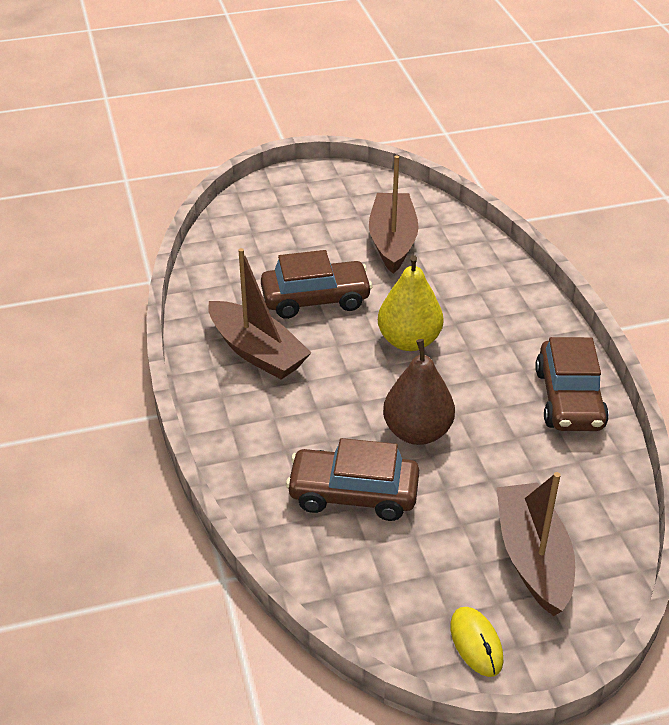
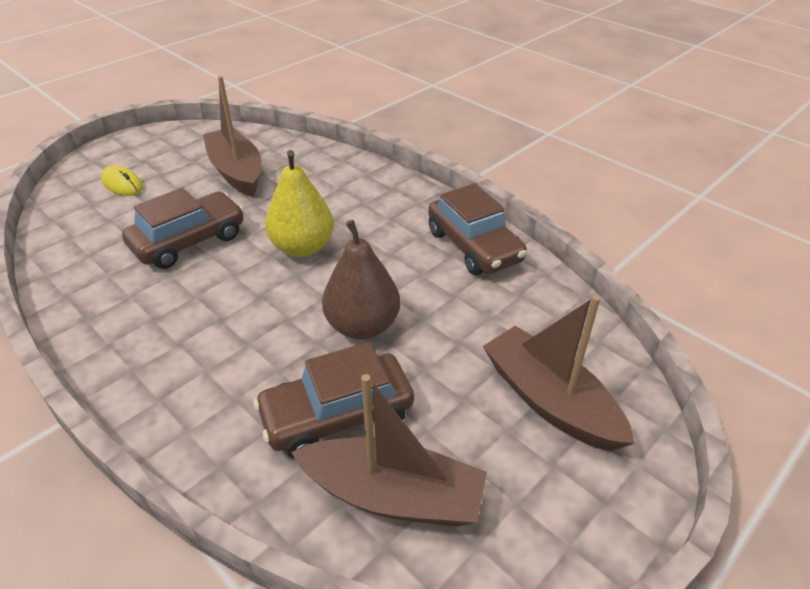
camera: 30 degrees left, 0 degrees up
(257, 351) = (151, 310): brown boat -> brown boat (392, 495)
(476, 643) = (566, 521): yellow mouse -> yellow mouse (122, 184)

